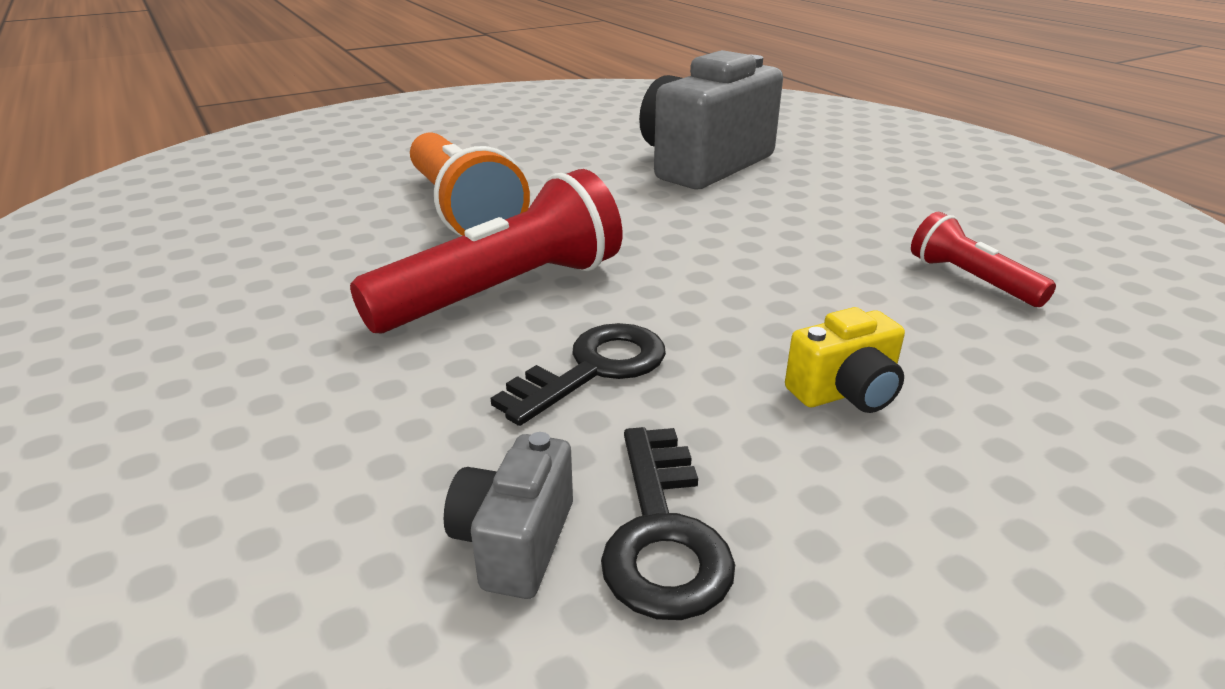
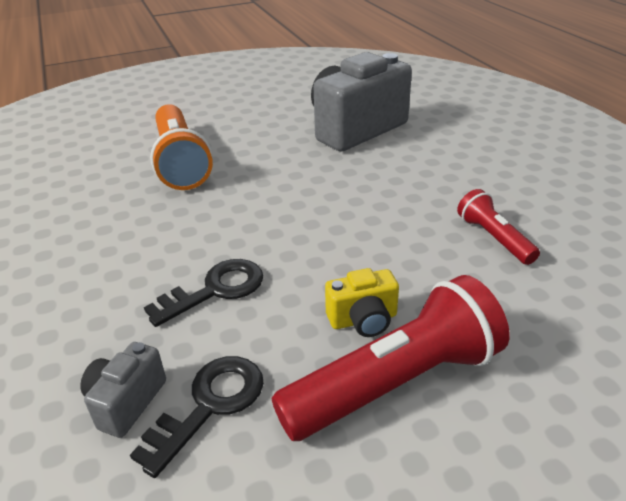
camera: 10 degrees right, 5 degrees up
(504, 292) = (183, 228): red flashlight -> red flashlight (396, 383)
(662, 533) = (209, 405): black key -> black key turned 150 degrees counterclockwise

